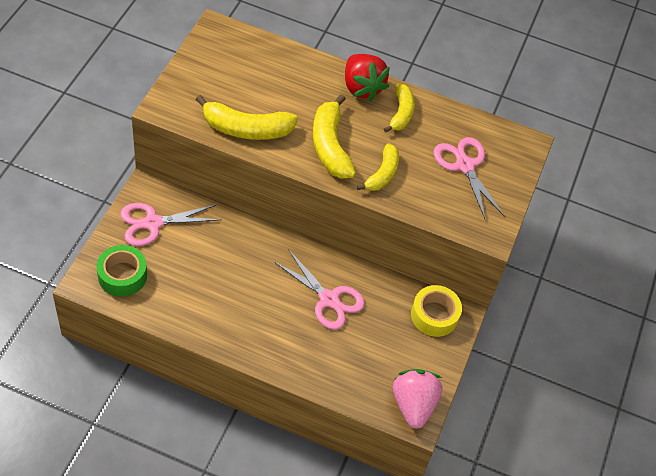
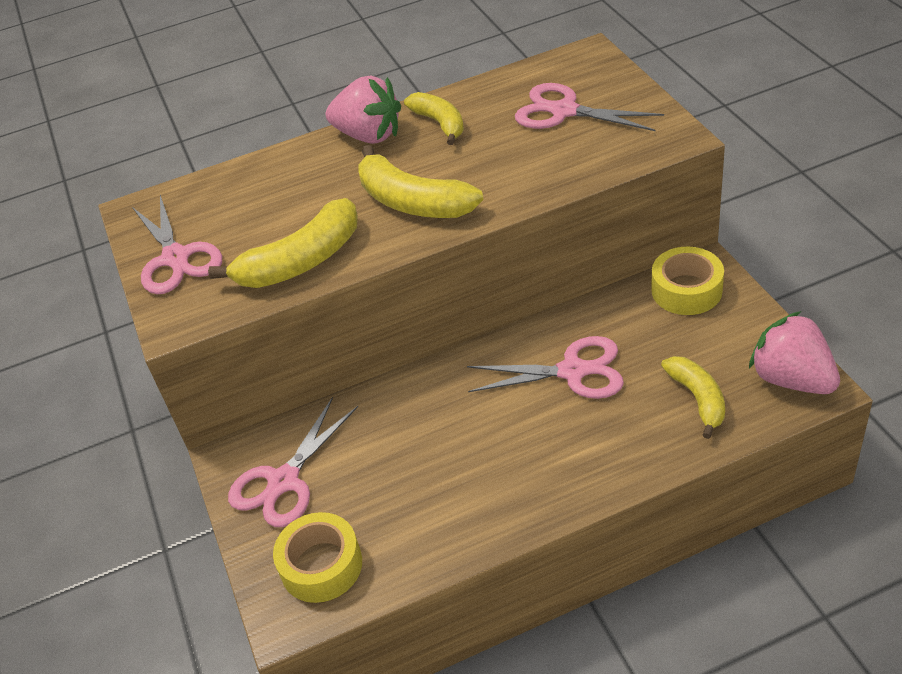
camera: 30 degrees left, 10 degrees down
(122, 275) = (321, 565): green tape -> yellow tape
(201, 73) = (176, 258): none -> pink scissors
(362, 87) = (369, 135): red strawberry -> pink strawberry
(382, 174) = (501, 179): yellow banana -> yellow banana (698, 398)

